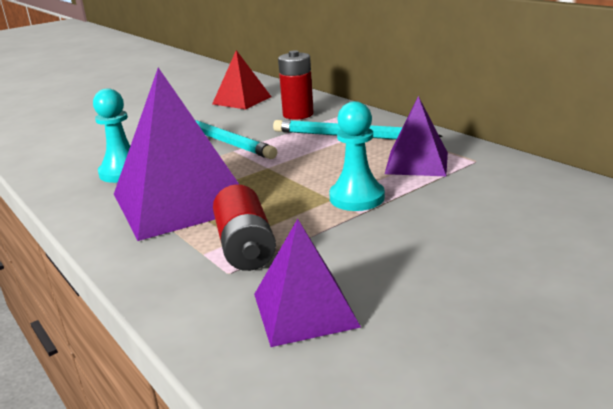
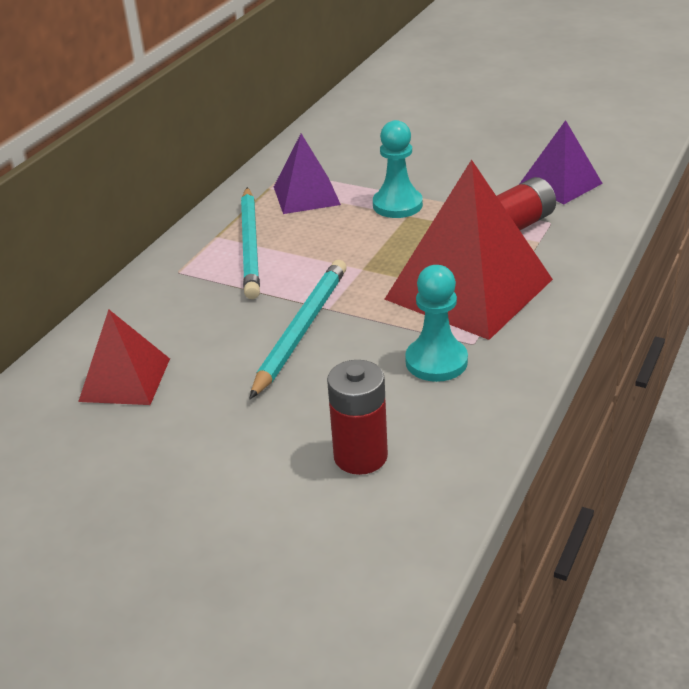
camera: 115 degrees left, 10 degrees up
(182, 200) = (468, 289): purple pyramid -> red pyramid
(298, 114) = (183, 304): red battery -> red battery (360, 456)

